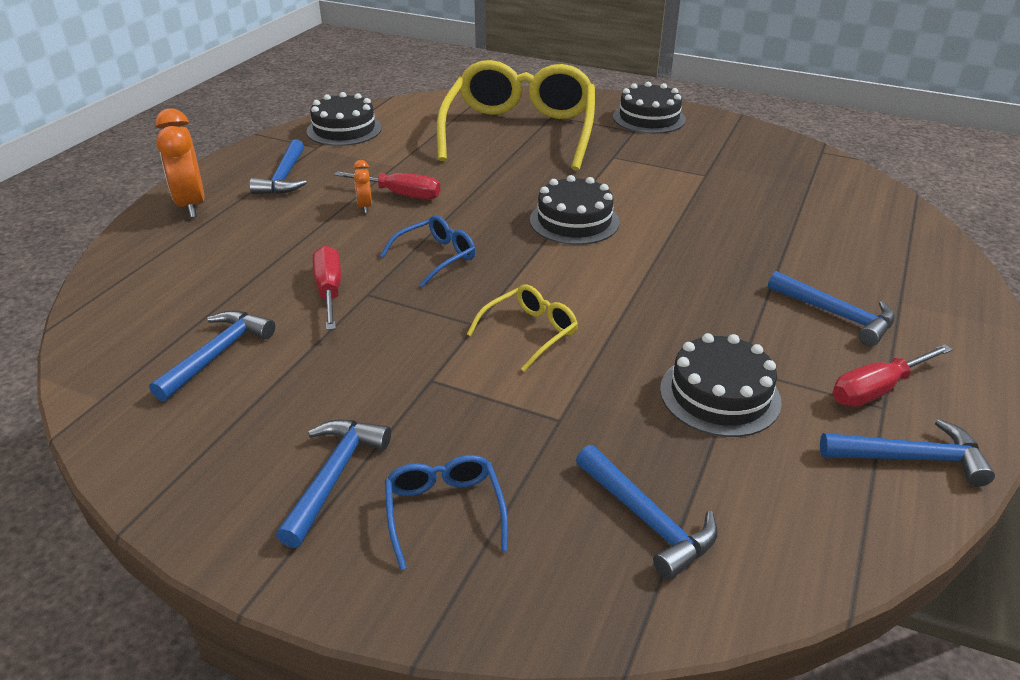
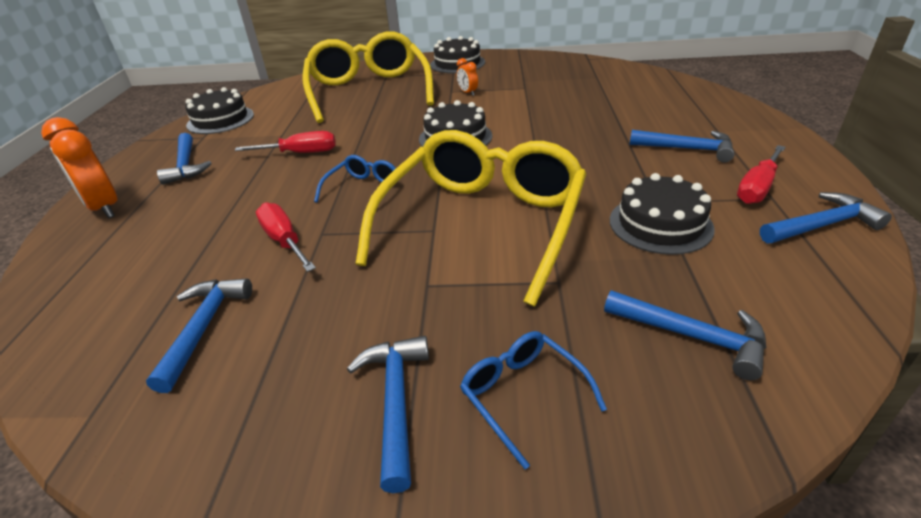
camera: 20 degrees left, 0 degrees up
(365, 206) = (275, 169): orange clock -> orange clock (468, 93)
(530, 332) = (482, 223): yellow glasses -> yellow glasses, size x2.40

